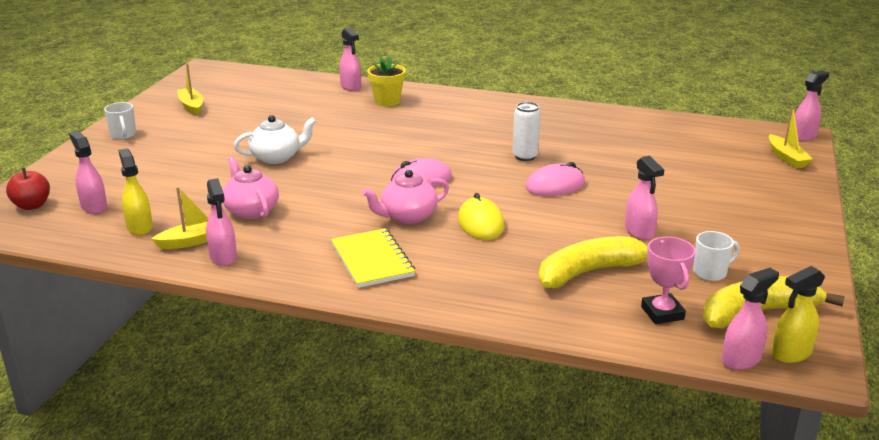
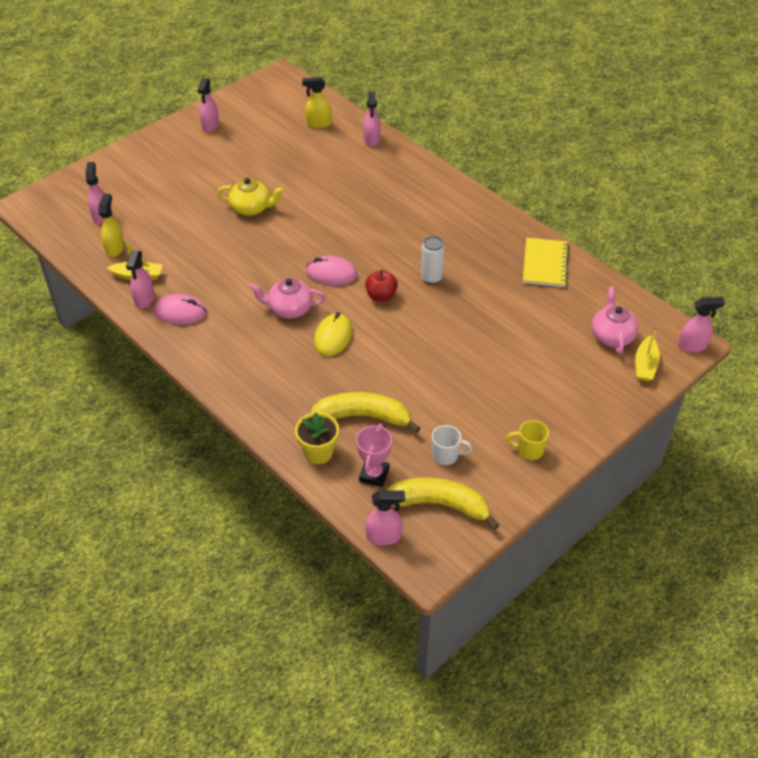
camera: 30 degrees right, 20 degrees up
(32, 205) = (66, 199): red apple -> red apple (381, 296)
(123, 135) = (168, 142): white mug -> none
(191, 106) = (236, 123): yellow boat -> none
(251, 210) = (193, 259): pink teapot -> pink teapot (612, 336)
(277, 157) = (251, 208): white teapot -> yellow teapot
(372, 260) = (231, 342): yellow notebook -> yellow notebook (545, 264)
(387, 101) = (384, 169): yellow flower pot -> yellow flower pot (318, 452)
(555, 186) = (423, 320): pink mouse -> pink mouse (180, 312)
(639, 232) = (436, 394): pink spray bottle -> pink spray bottle (210, 125)
(778, 242) = (529, 450): none -> yellow mug
(791, 353) = (422, 548): yellow spray bottle -> yellow spray bottle (318, 123)

